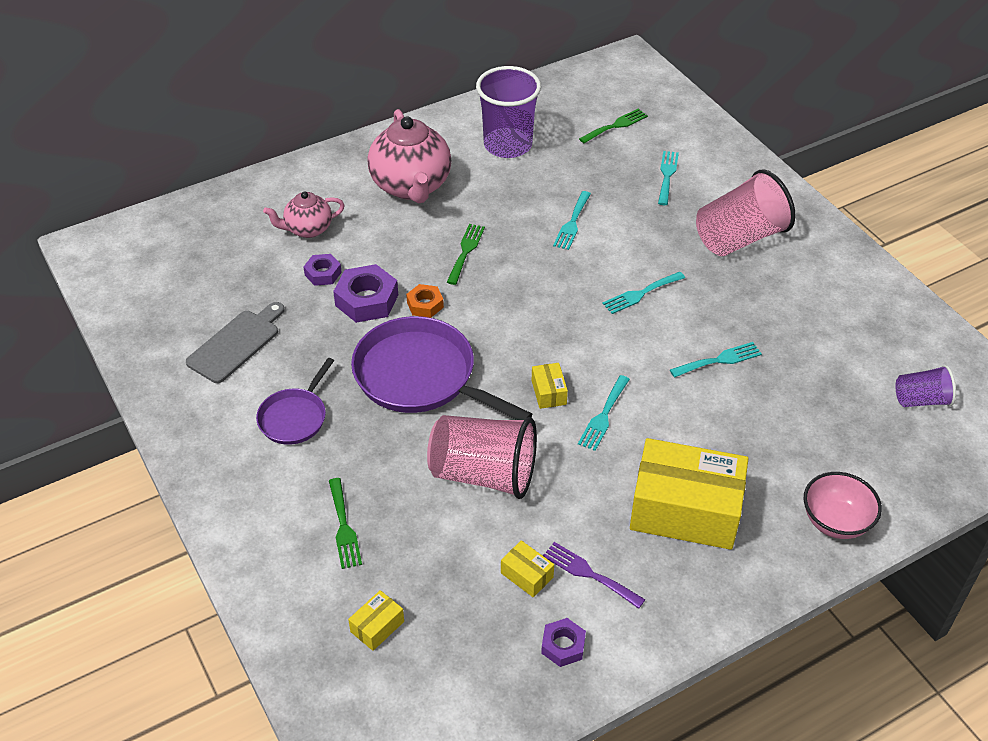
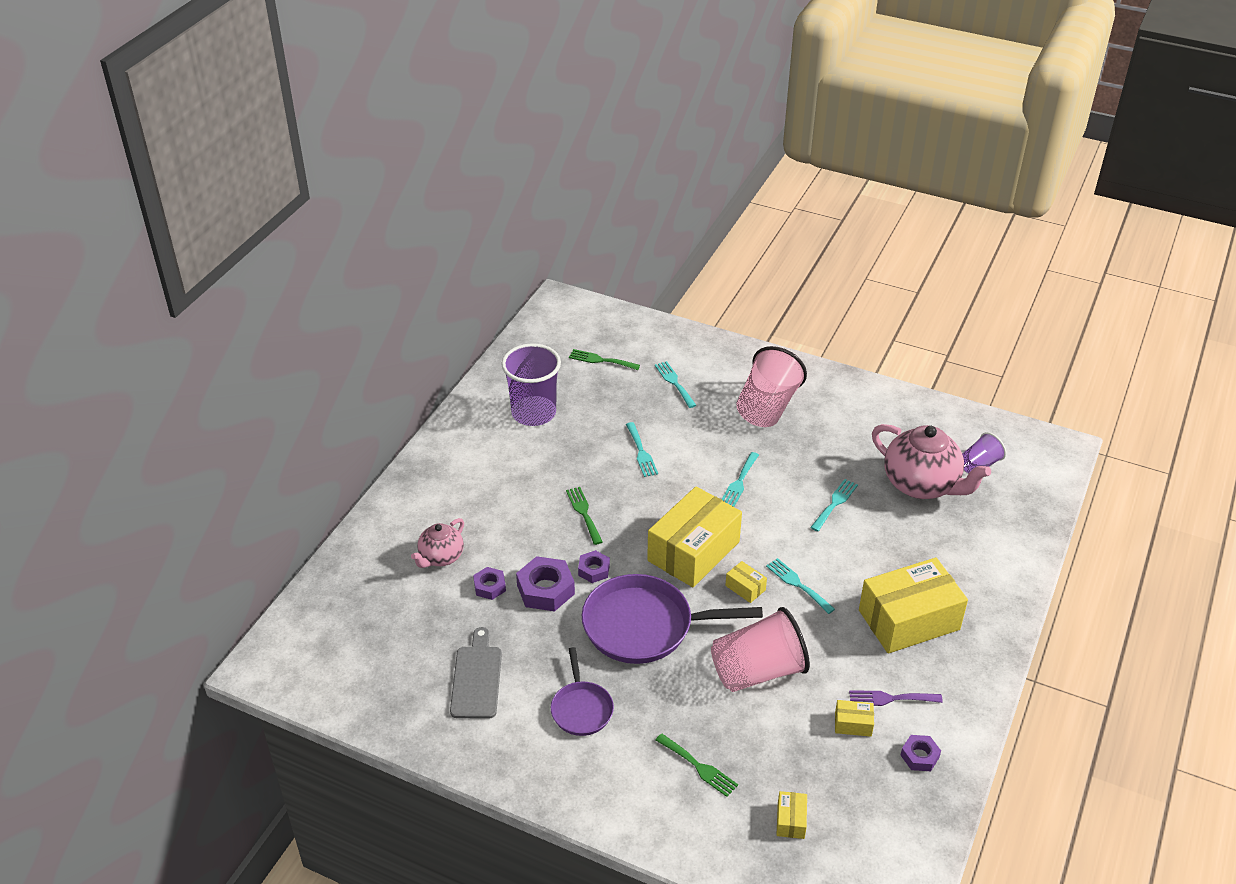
camera: 35 degrees left, 5 degrees down
(411, 186) = (490, 482): pink teapot -> pink teapot (922, 485)
(425, 305) = (594, 570): orange nut -> purple nut
(532, 334) = (693, 551): none -> yellow box
(603, 416) = (797, 584): turquoise fork -> turquoise fork turned 150 degrees clockwise
(616, 125) = (601, 360): green fork -> green fork turned 90 degrees counterclockwise
(835, 521) = (1002, 574): pink bowl -> none

